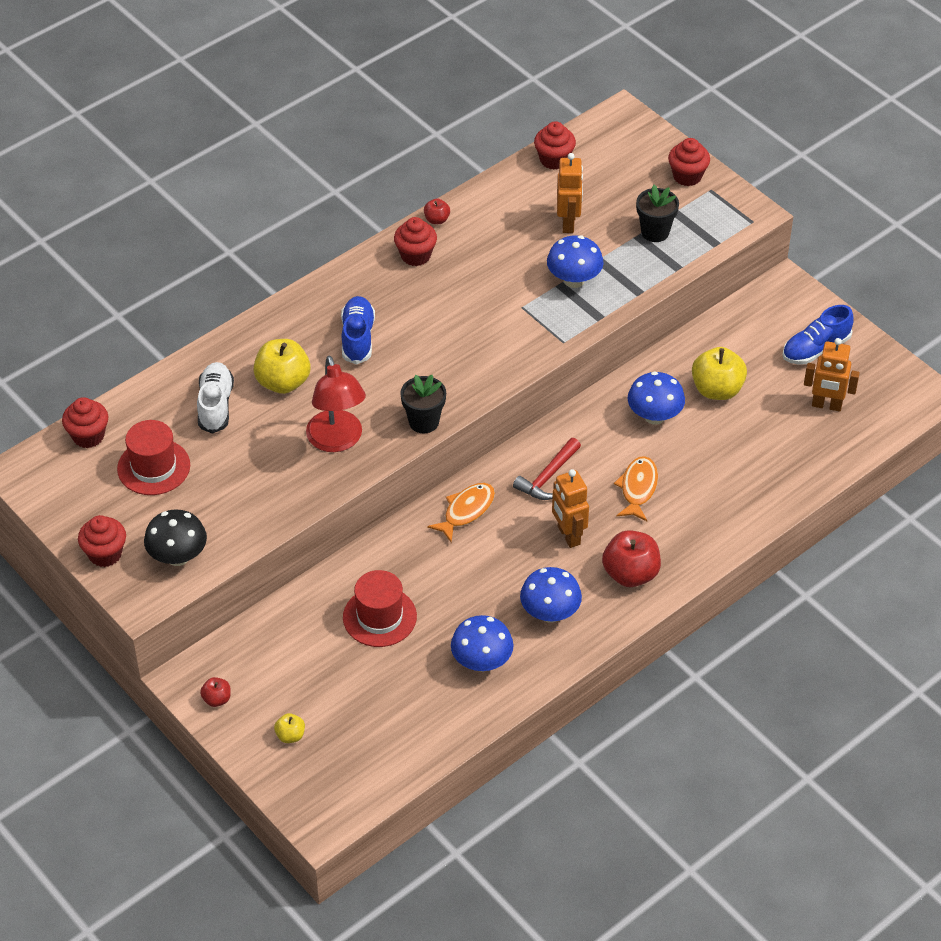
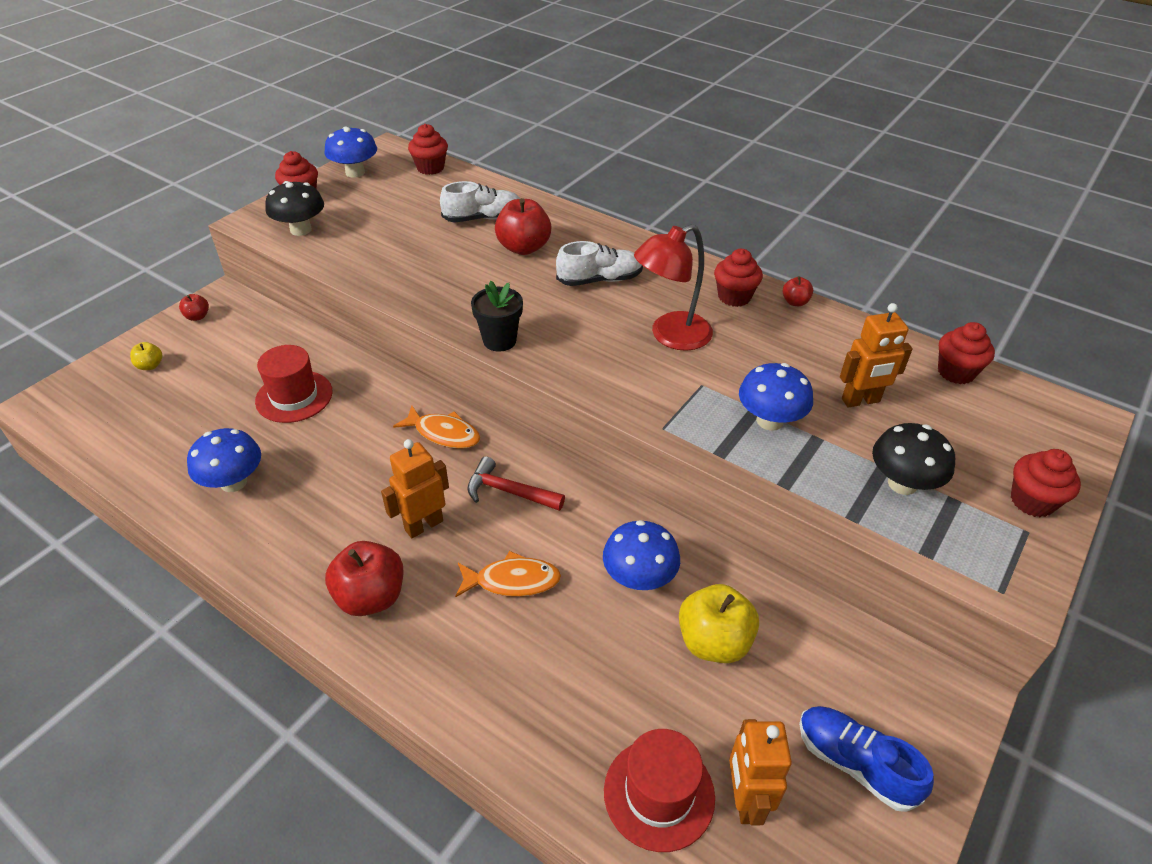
camera: 75 degrees right, 5 degrees down
(153, 467) = (402, 201): red hat -> red hat (659, 793)
(283, 382) = (523, 247): yellow apple -> red apple
(337, 441) = (457, 290): red lamp -> red lamp (670, 336)
(357, 338) = (600, 280): blue shoe -> white shoe
(550, 613) = (304, 528): blue mushroom -> blue mushroom (355, 172)
(655, 232) = (902, 483): black flower pot -> black mushroom

